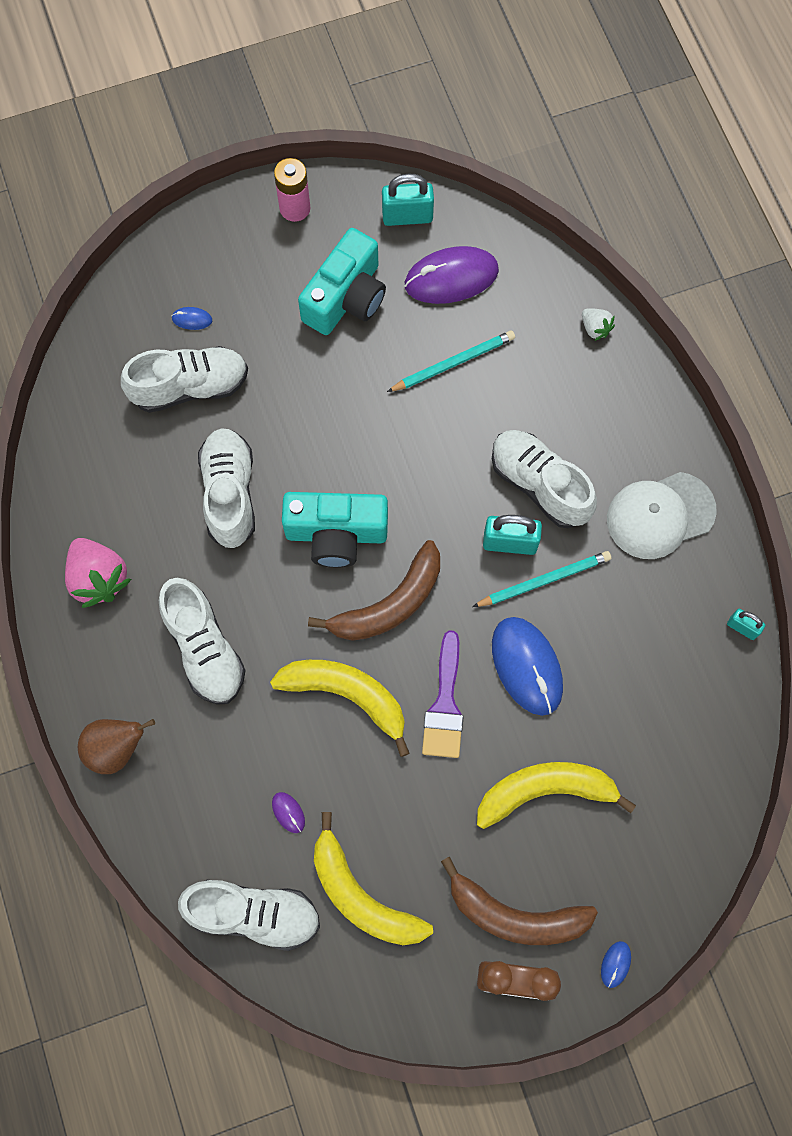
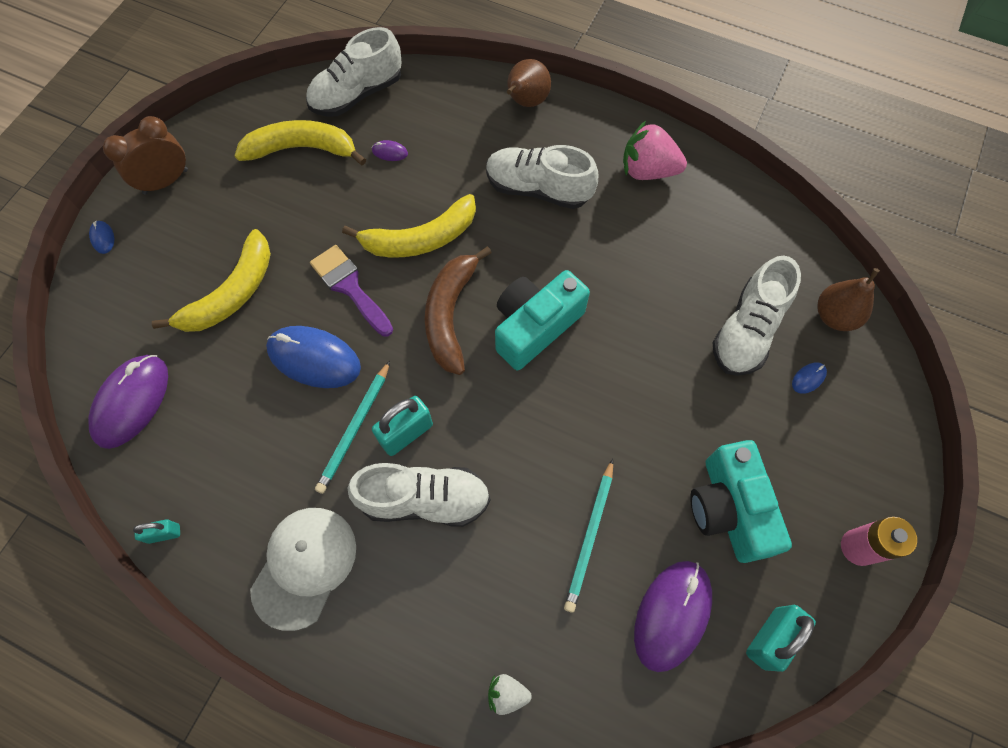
camera: 135 degrees right, 5 degrees down
(117, 338) = (834, 316): none -> brown pear
(230, 494) = (633, 287): white shoe -> none
(515, 915) = (193, 212): brown banana -> none
(697, 762) = (131, 402): none -> purple mouse

